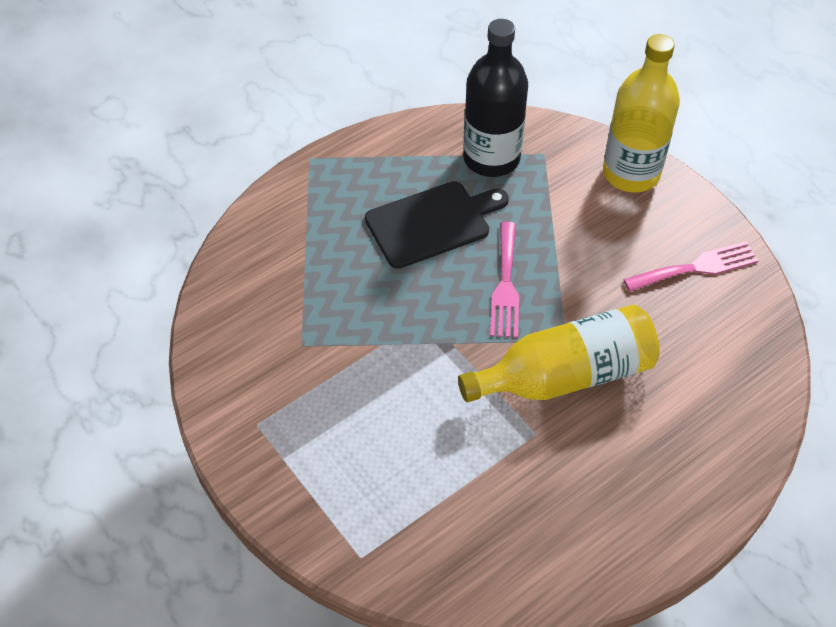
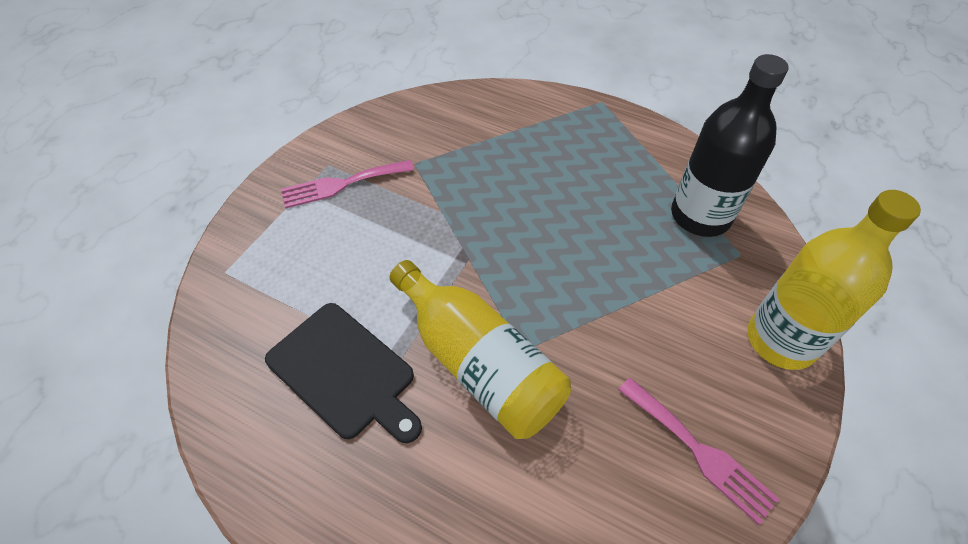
camera: 65 degrees right, 0 degrees up
(432, 223) = (592, 199): black cutting board -> black cutting board (345, 372)
(505, 285) = (557, 277): pink fork -> pink fork (342, 184)

